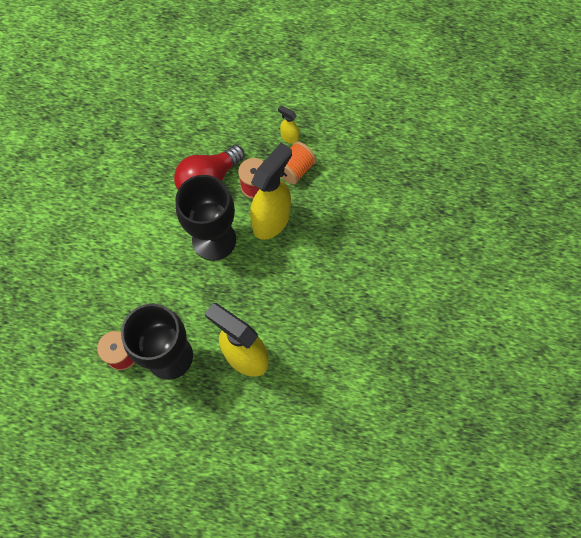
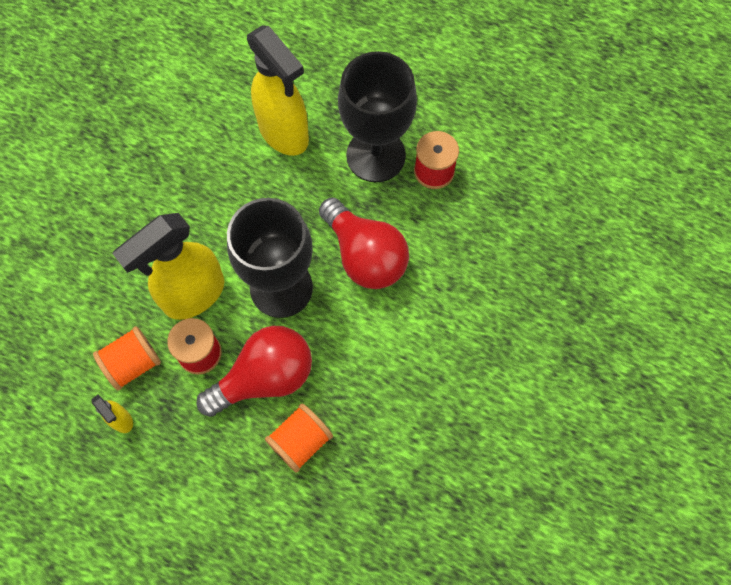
camera: 165 degrees left, 0 degrees up
(161, 276) = (365, 255): none -> red light bulb
(176, 152) = (300, 441): none -> orange spool

